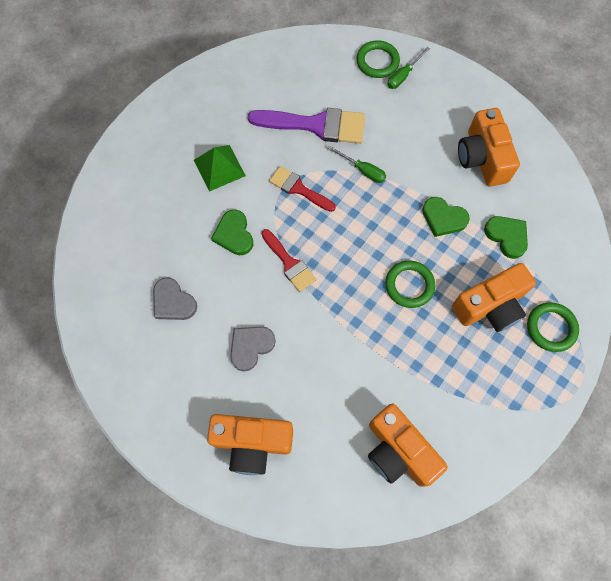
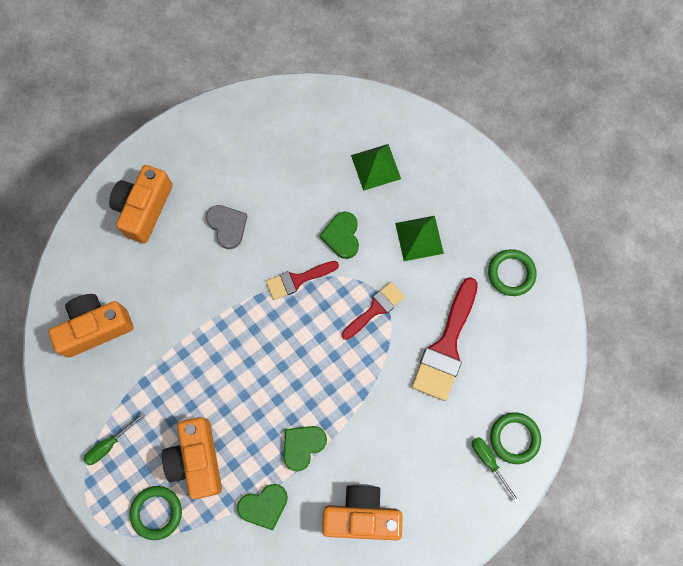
camera: 105 degrees right, 5 degrees up
(153, 221) = (376, 167): none -> green pyramid
(173, 302) = (290, 169): grey heart -> none
(234, 234) = (342, 236): green heart -> green heart turned 90 degrees counterclockwise
(316, 125) = (446, 347): purple brush -> red brush
(362, 170) = (380, 379): green screwdriver -> green screwdriver (109, 444)
(409, 285) = (242, 387): green ring -> green ring (511, 273)

